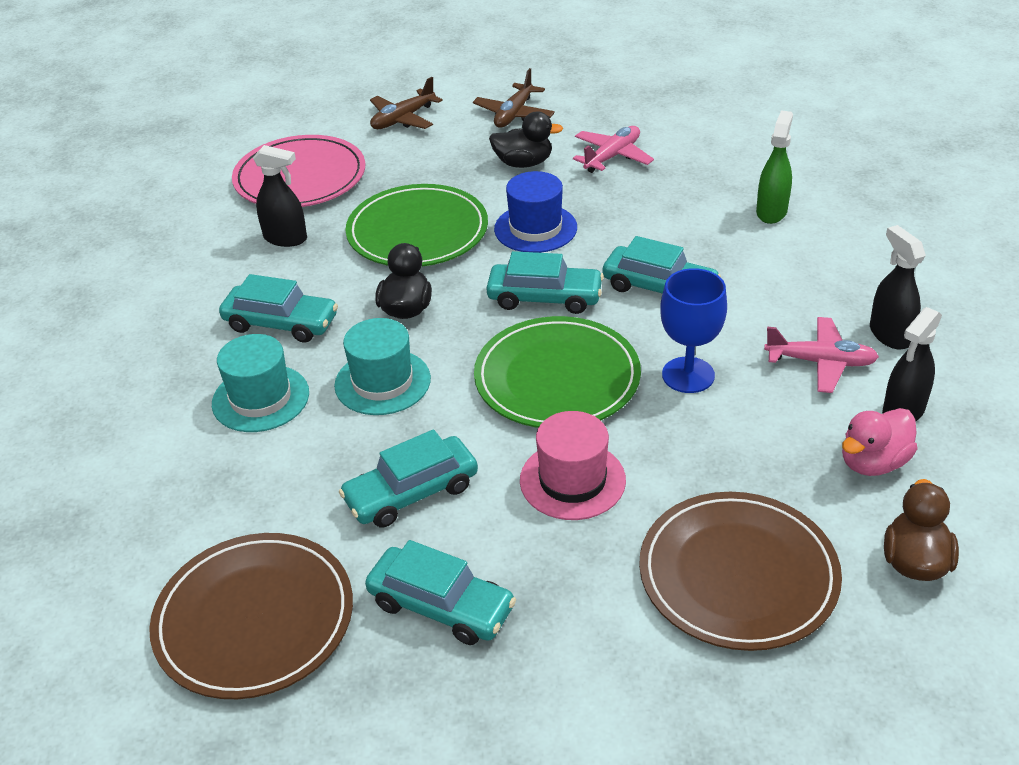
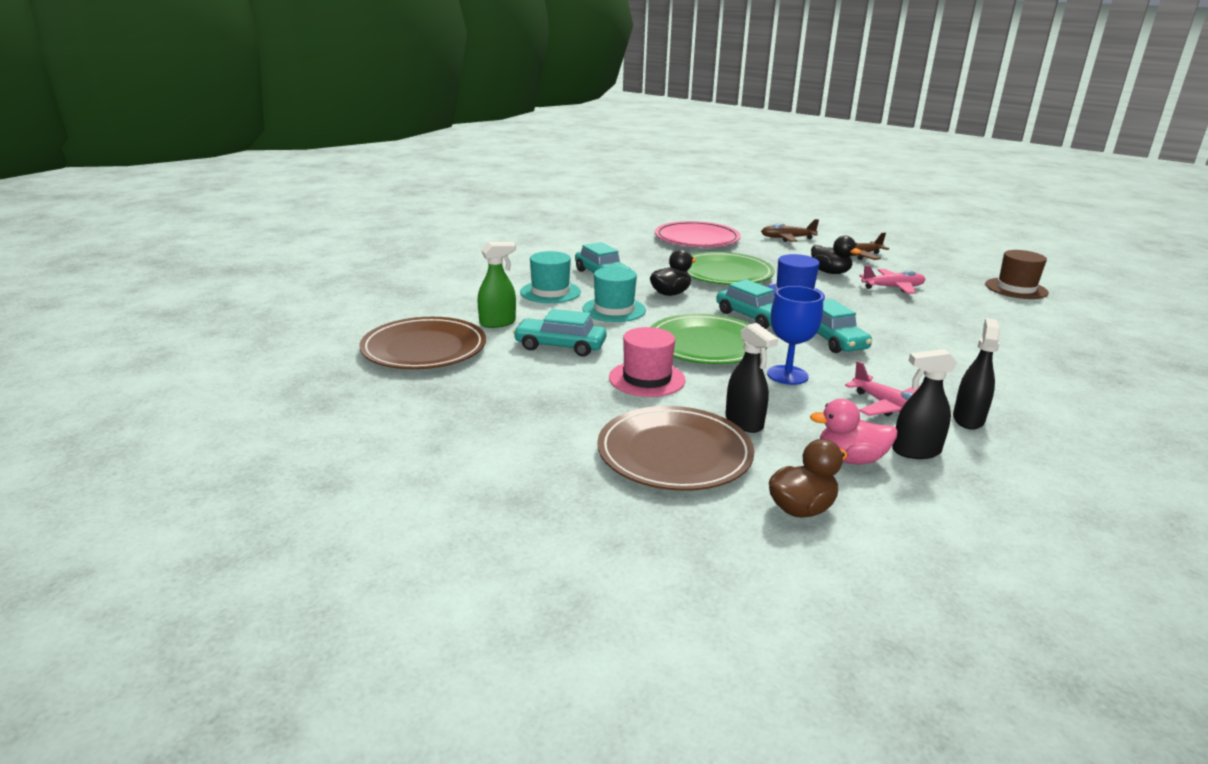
camera: 40 degrees right, 15 degrees down
(286, 238) = (654, 253): black spray bottle -> black spray bottle (744, 422)
(441, 606) = (504, 384): turquoise car -> none
(715, 93) = (1016, 288): none -> brown hat
(771, 212) = (969, 342): green spray bottle -> green spray bottle (498, 323)

